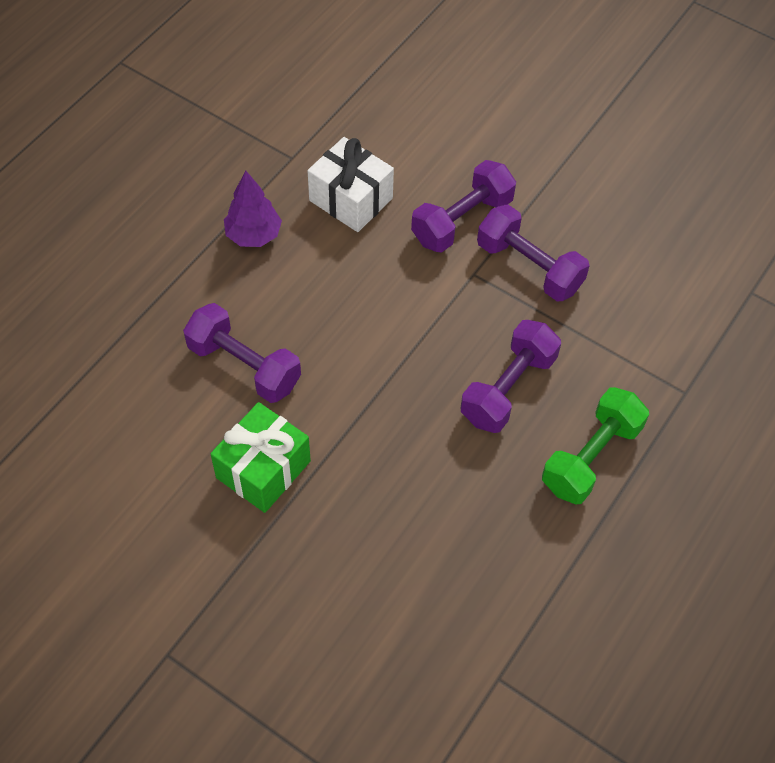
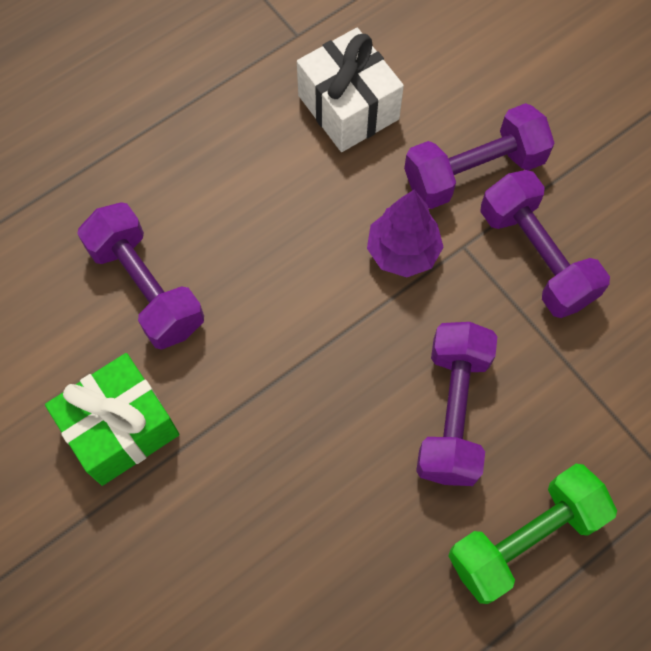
camera: 20 degrees right, 10 degrees up
(253, 235) = (217, 122): purple tree -> purple tree (403, 252)
(508, 388) = (452, 412): purple dumbbell -> purple dumbbell turned 45 degrees counterclockwise

